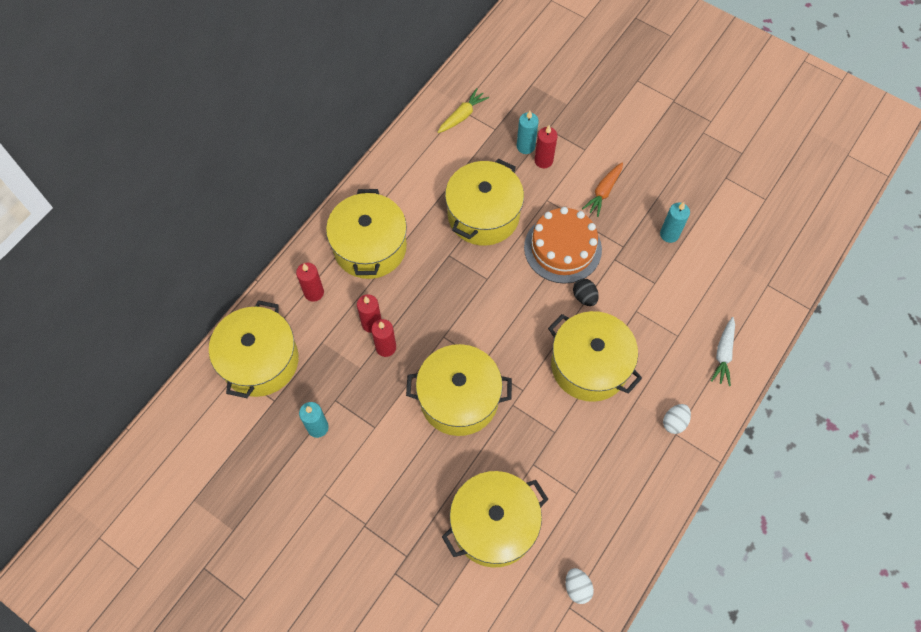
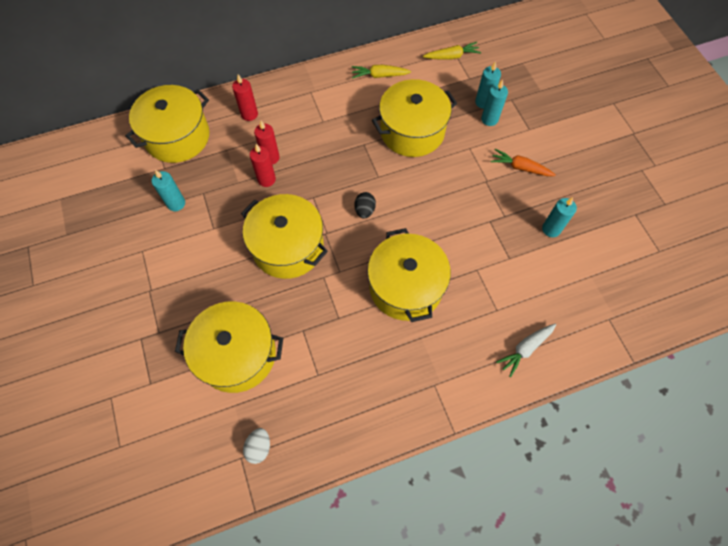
camera: 35 degrees right, 0 degrees up
(370, 247) = (312, 107): yellow pot -> none
(409, 176) = (379, 75): none -> yellow carrot
(543, 160) = (489, 119): red candle -> turquoise candle
(562, 248) = (454, 189): orange cake -> none
(584, 297) = (442, 234): black egg -> black egg (364, 210)
(603, 192) = (520, 167): orange carrot -> orange carrot turned 45 degrees clockwise
(674, 422) = (440, 375): white egg -> none

